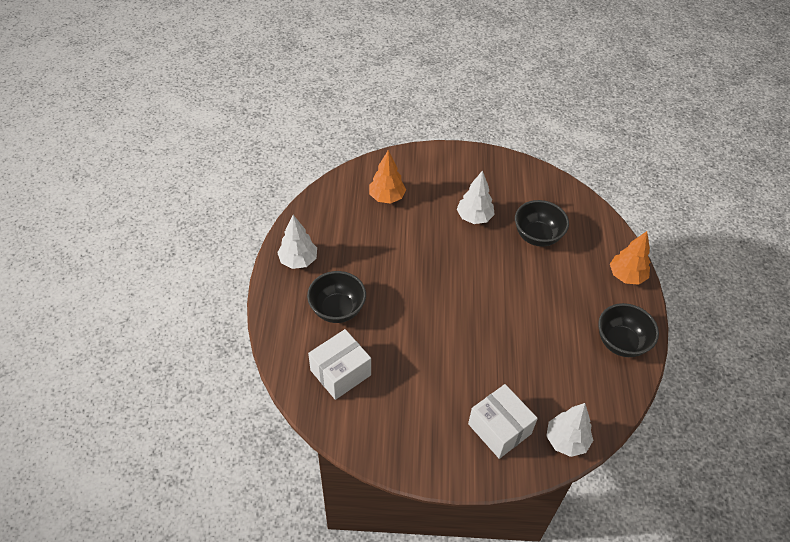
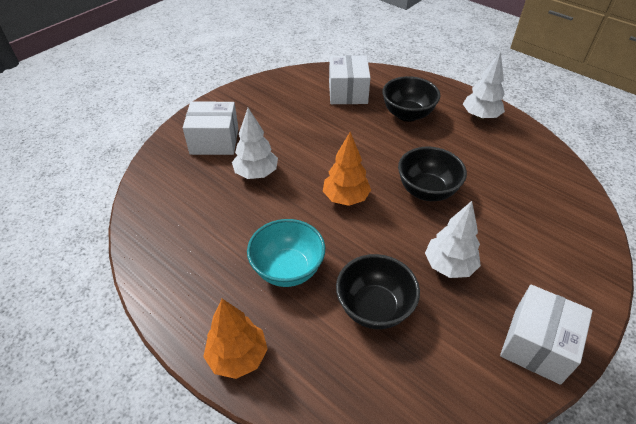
camera: 130 degrees right, 5 degrees down
(386, 197) = (531, 209): orange tree -> orange tree (346, 198)
(489, 166) = (537, 344): none -> white box
(557, 290) = (287, 269): none -> turquoise bowl
(566, 441) = (159, 169): white tree -> white tree (256, 173)
(621, 342) = (179, 275): black bowl -> black bowl (427, 191)

